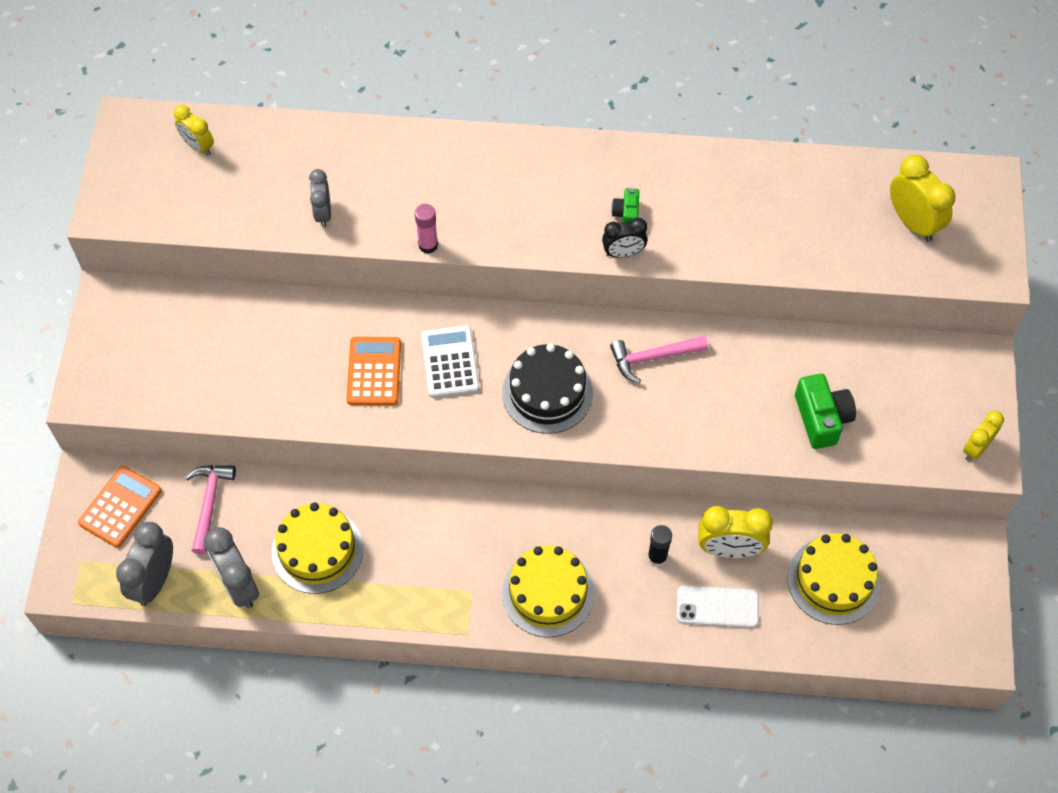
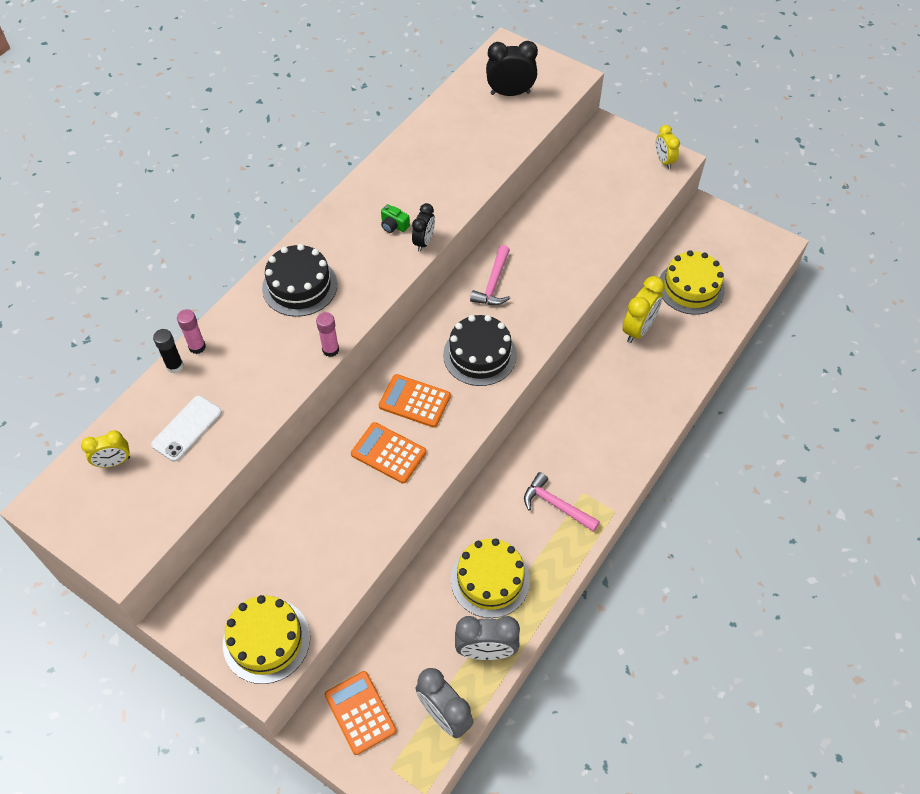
camera: 60 degrees left, 5 degrees down
(209, 503) = (401, 640): pink hammer -> pink hammer (556, 505)
(323, 213) = (249, 403): grey clock -> none
(360, 133) = (197, 347): none -> pink glue stick
(450, 362) = (414, 401): white calculator -> orange calculator
(488, 175) = (299, 286): none -> black cake
(548, 593) = (611, 446): yellow cake -> yellow cake (266, 640)
(657, 557) = (621, 371): black glue stick -> black glue stick (175, 366)
(717, 607) = (675, 356): white phone -> white phone (187, 428)
(822, 418) = (597, 220): green camera -> none
(913, 222) = (510, 93): yellow clock -> black clock

